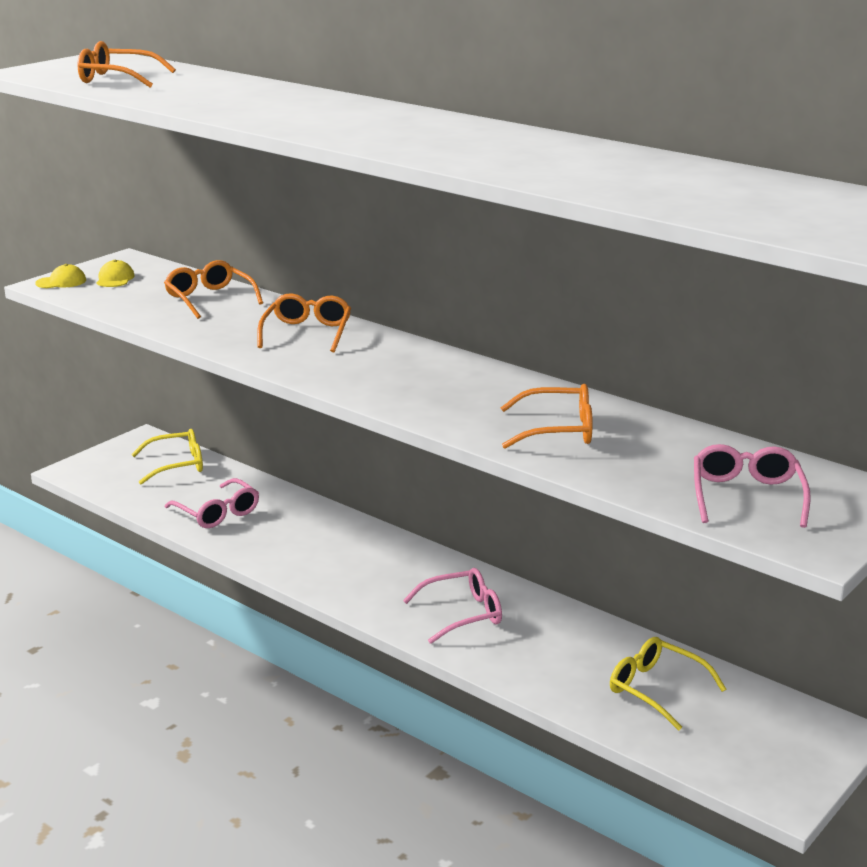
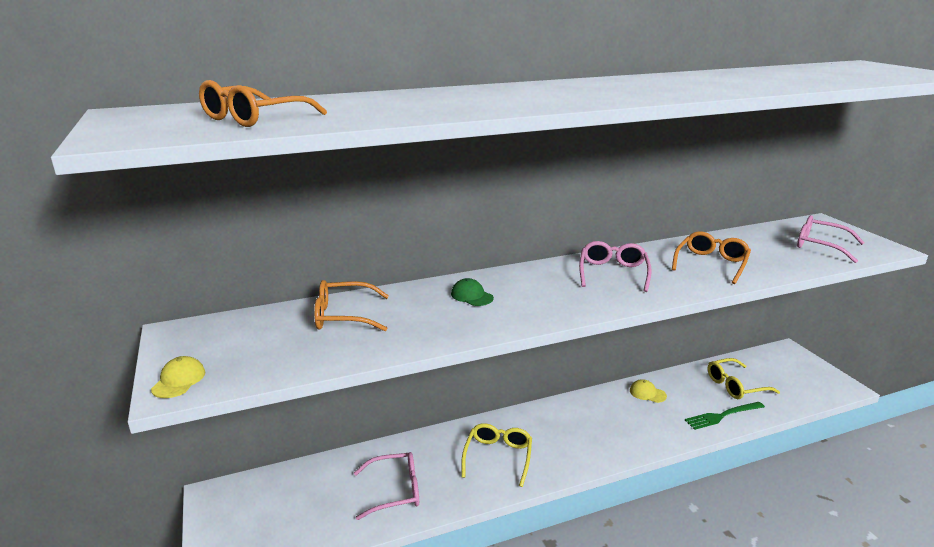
camera: 60 degrees left, 0 degrees up
(115, 279) = (220, 349): yellow cap -> yellow cap (647, 393)
(176, 465) = (287, 489): yellow glasses -> yellow glasses (498, 457)
(307, 333) = (471, 296): orange glasses -> green cap
(462, 614) = (623, 422): pink glasses -> pink glasses (613, 273)
(559, 687) = (722, 416): none -> green fork

